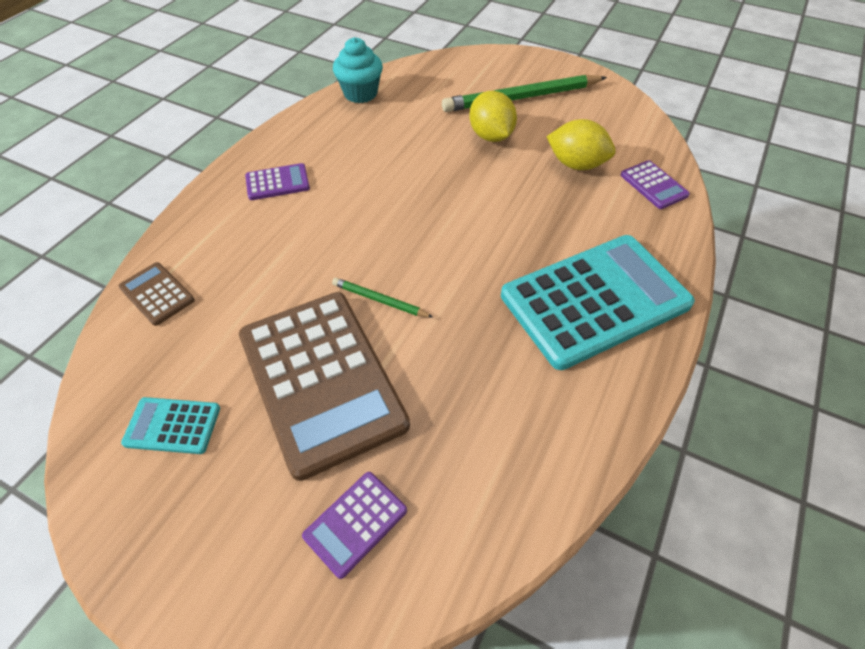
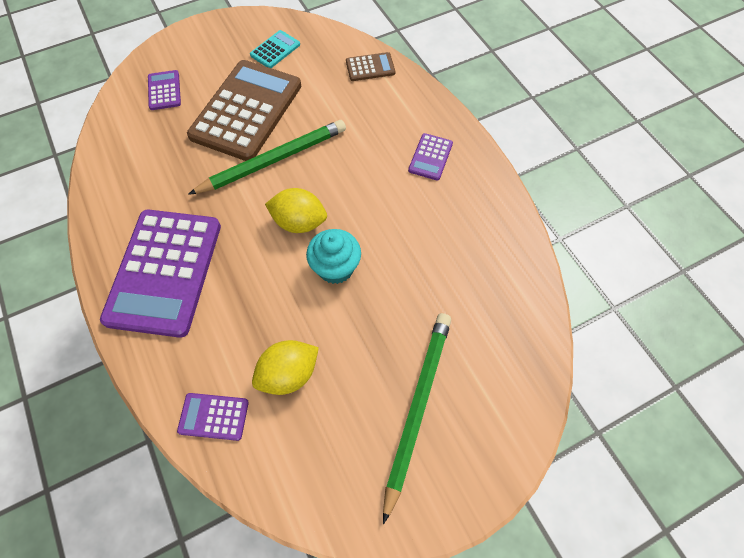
camera: 125 degrees right, 10 degrees up
(321, 379) = (246, 110): brown calculator -> brown calculator turned 105 degrees clockwise
(360, 93) = (519, 268): turquoise cupcake -> turquoise cupcake (335, 268)
(380, 300) = (273, 160): green pencil -> green pencil, size x2.14
(491, 136) = (378, 333): yellow lemon -> yellow lemon (299, 222)
(594, 300) = (165, 272): turquoise calculator -> purple calculator

